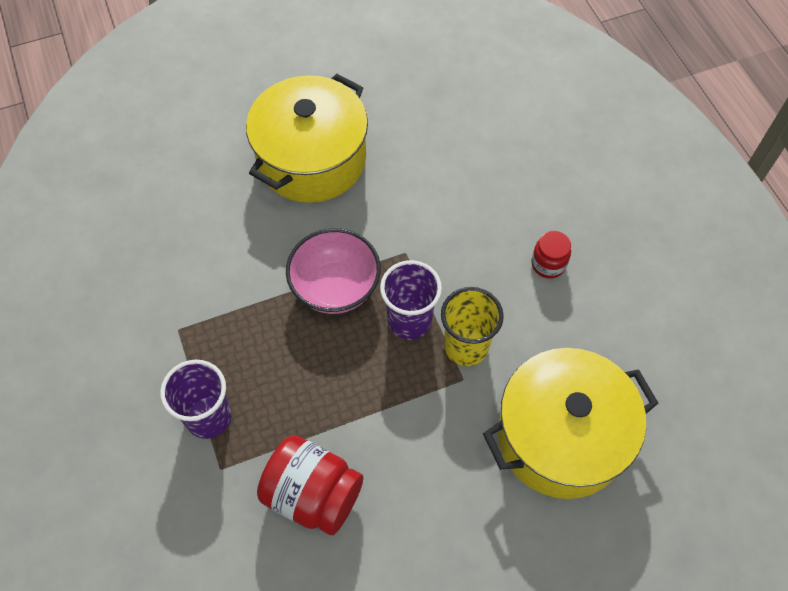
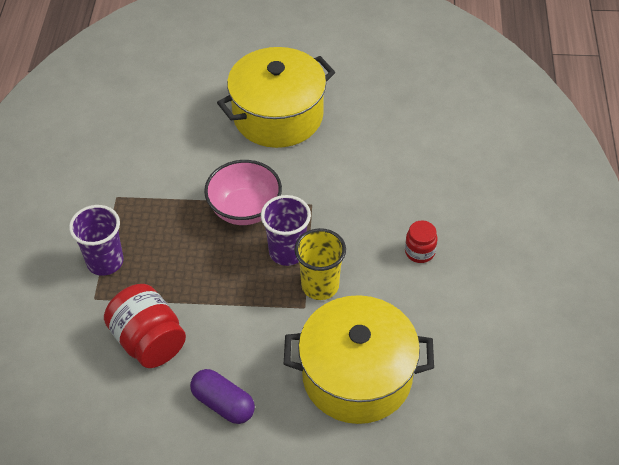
camera: 25 degrees right, 10 degrees down
(437, 534) = (223, 403): none -> purple capsule

